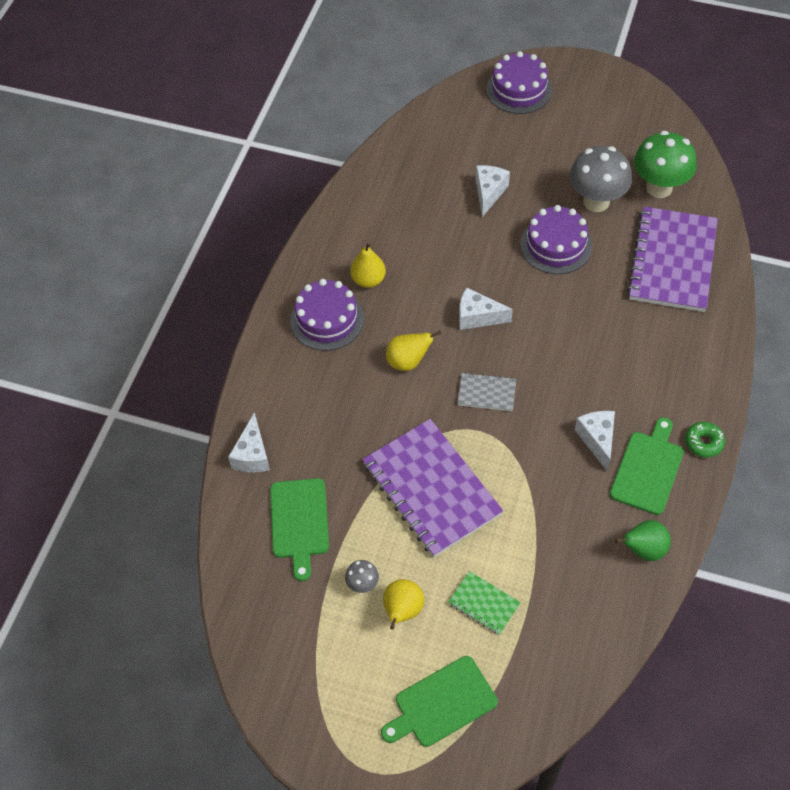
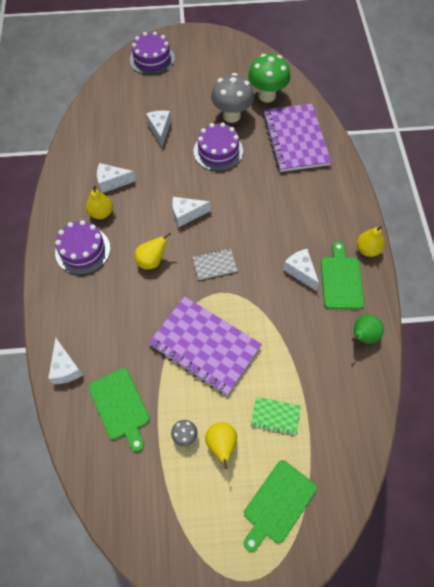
camera: 25 degrees left, 5 degrees up
(398, 244) = (112, 182): none -> white cheese
(703, 442) = (367, 250): green donut -> yellow pear

